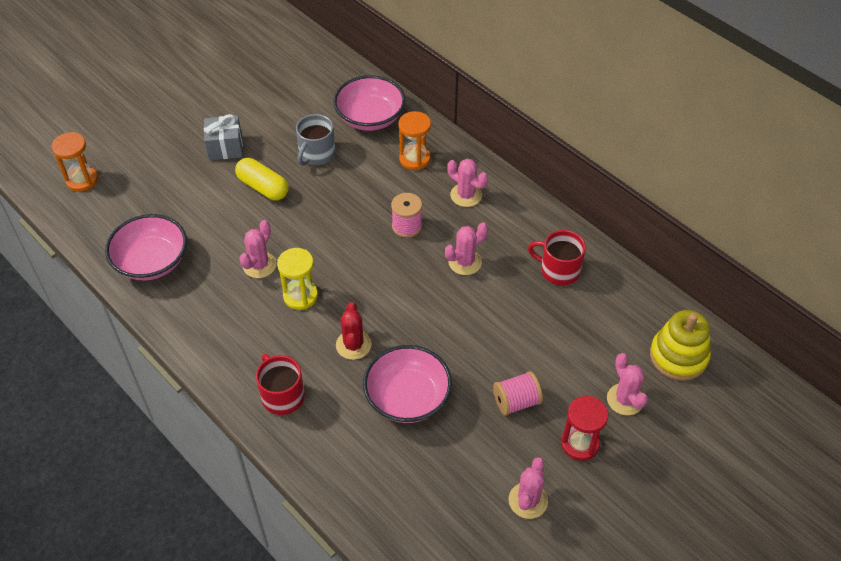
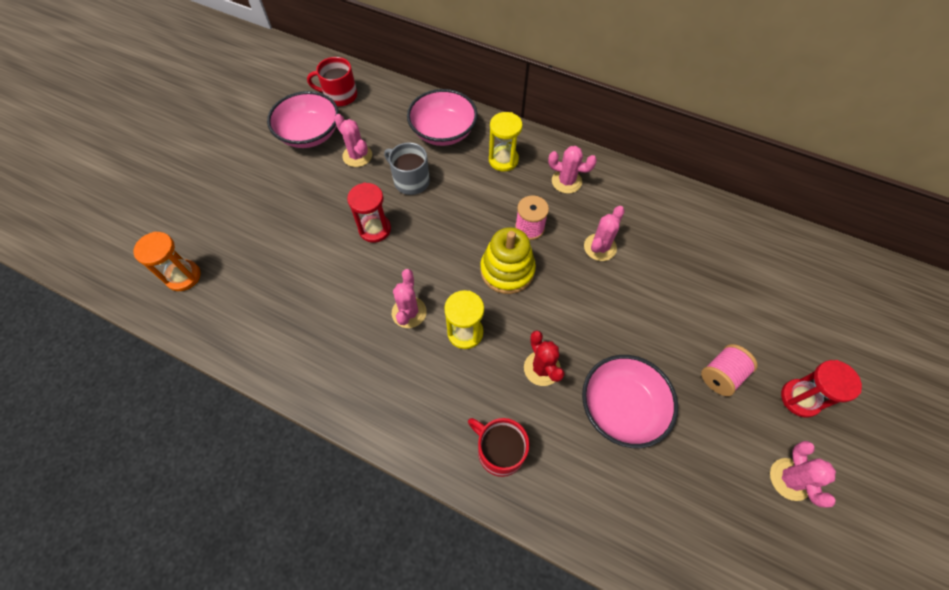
camera: 20 degrees left, 10 degrees up
(151, 261) = (296, 344): pink bowl -> pink bowl (310, 134)
(225, 147) = (319, 199): grey gift -> none
(263, 187) = (375, 229): yellow capsule -> red hourglass
(316, 154) = (410, 181): grey mug -> grey mug turned 120 degrees clockwise
(414, 159) = (503, 160): orange hourglass -> yellow hourglass
(559, 270) = (684, 229): red mug -> red mug (340, 95)
(625, 399) = (811, 338): pink cactus -> pink cactus (357, 156)
(678, 356) = (829, 279): yellow stacking toy -> yellow stacking toy (507, 270)

